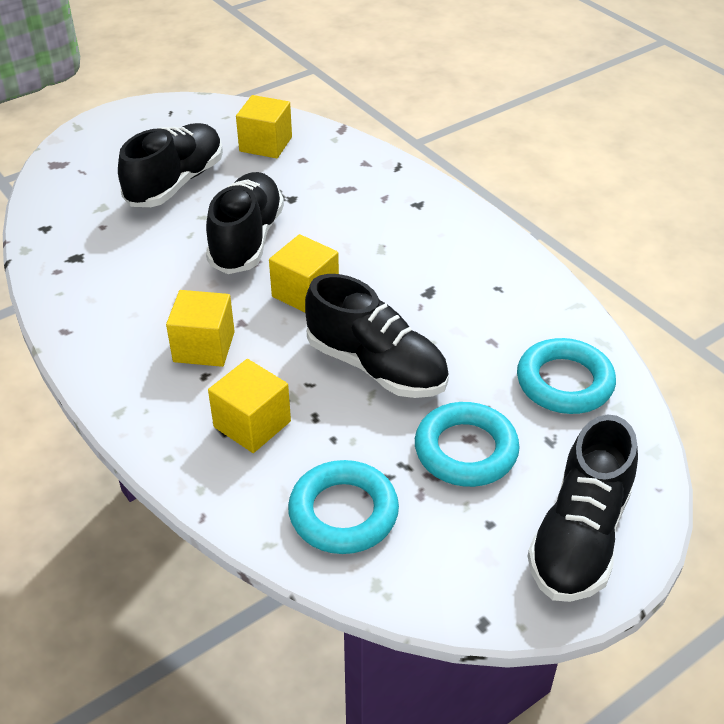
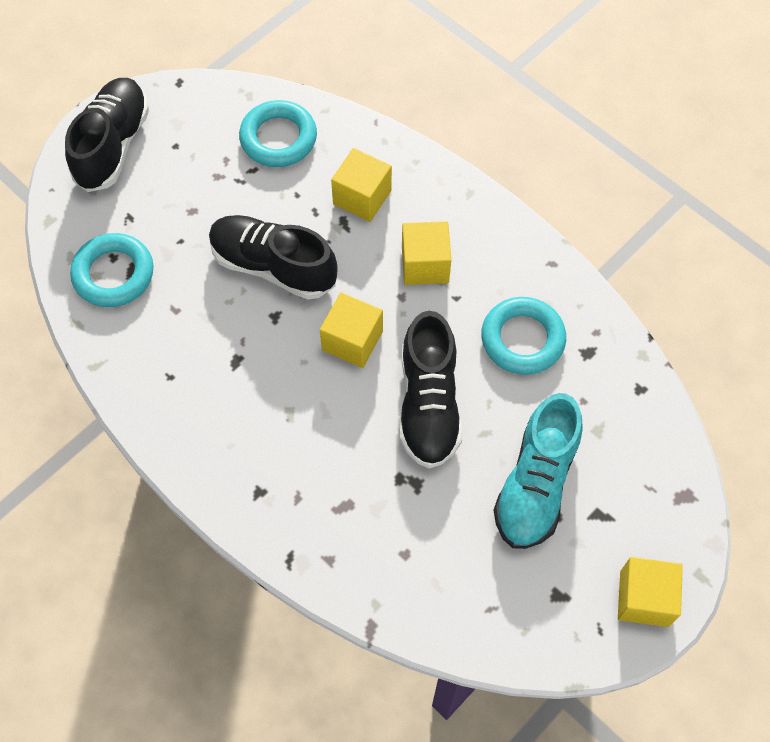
camera: 170 degrees right, 20 degrees up
(176, 183) = (536, 484): black shoe -> turquoise shoe
(265, 144) = (456, 577): yellow cube -> yellow cube (644, 598)
(466, 450) = (194, 199): turquoise ring -> turquoise ring (522, 339)

